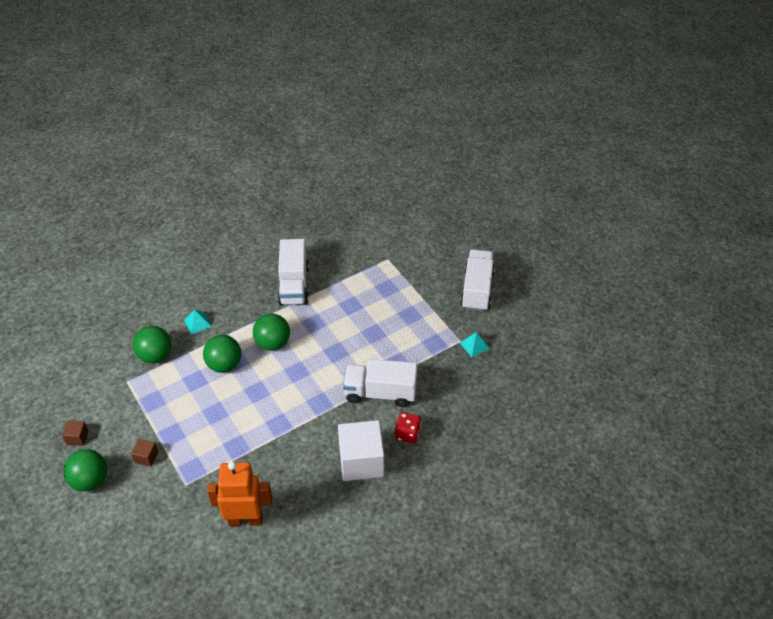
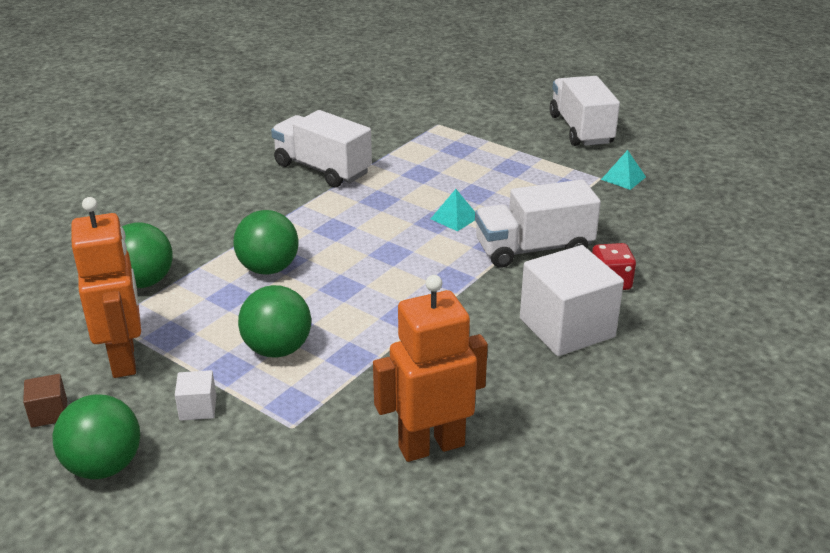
camera: 20 degrees left, 15 degrees down
(125, 411) = (124, 359): none -> orange robot
(146, 457) = (198, 408): brown cube -> white cube
(197, 323) = (195, 233): turquoise pyramid -> turquoise pyramid (455, 218)
(273, 343) = (331, 231): green ball -> green ball (277, 349)
(294, 285) = (322, 169): white truck -> white truck turned 150 degrees clockwise

